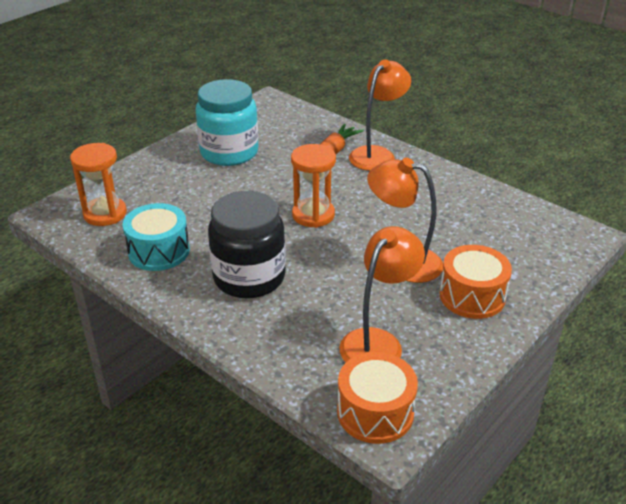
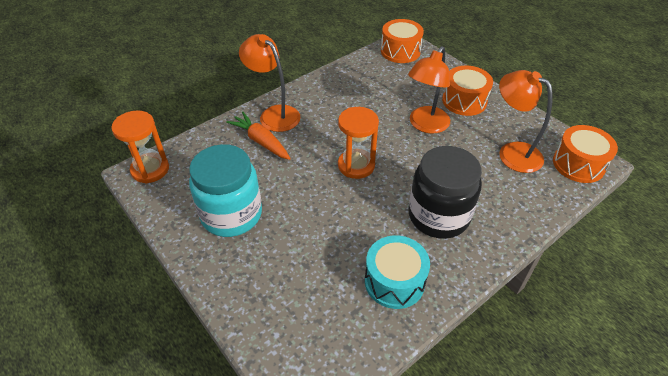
camera: 80 degrees left, 10 degrees up
(105, 214) = (319, 332): orange hourglass -> orange hourglass (150, 169)
(558, 233) = (400, 51): none -> orange drum

